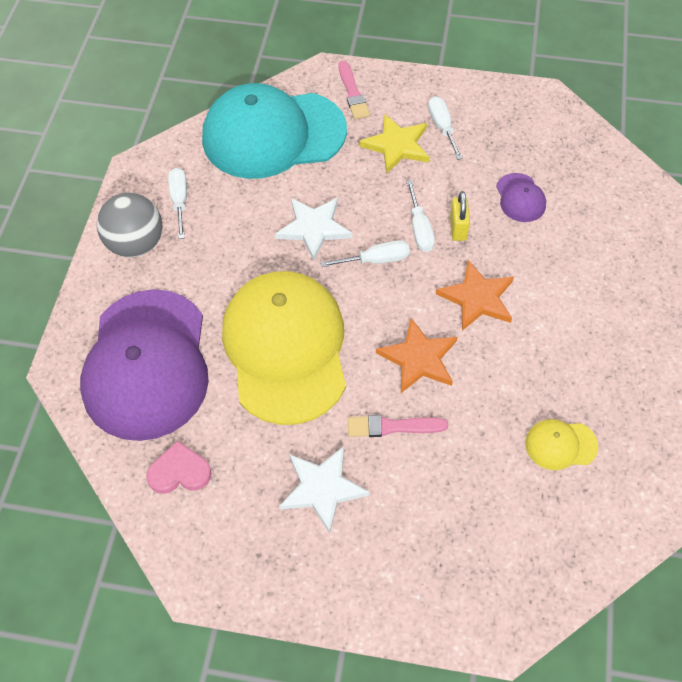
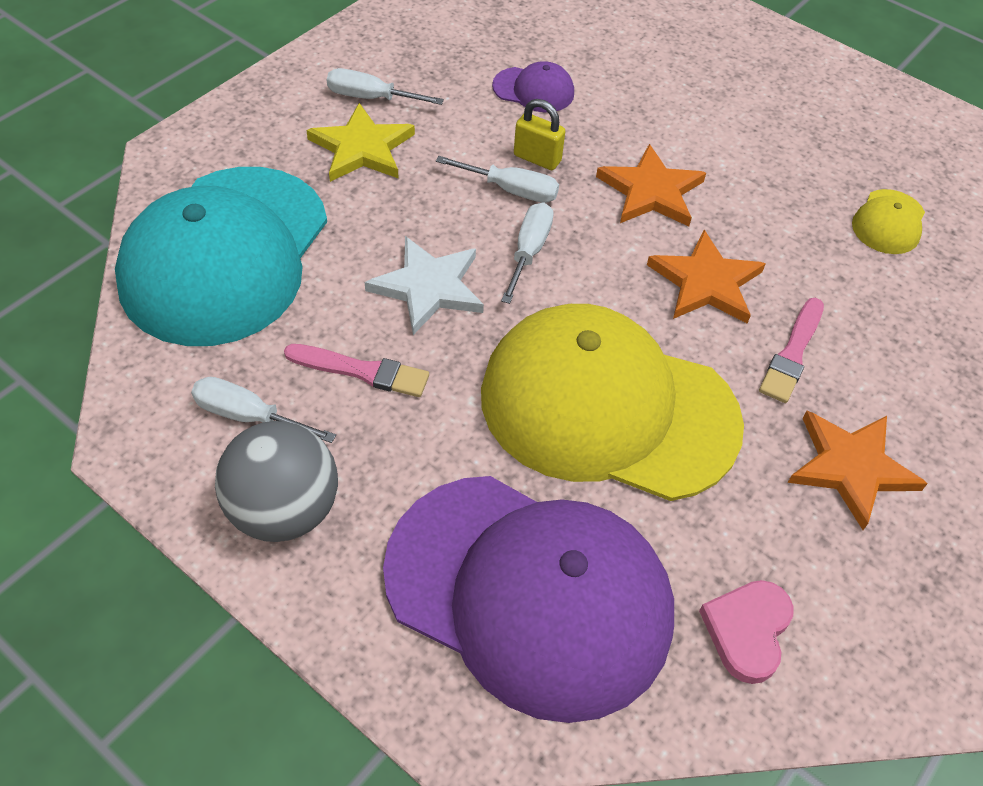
camera: 65 degrees left, 5 degrees down
(322, 488) = (851, 468): white star -> orange star
(353, 93) = (233, 145): pink brush -> pink brush (361, 371)

